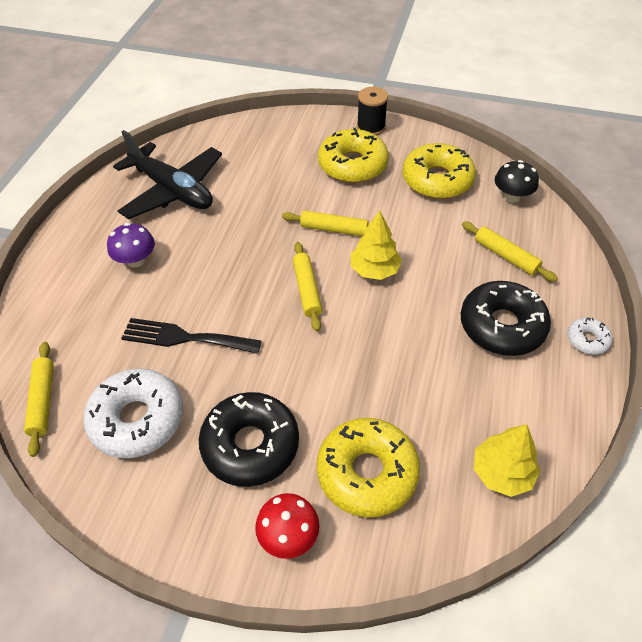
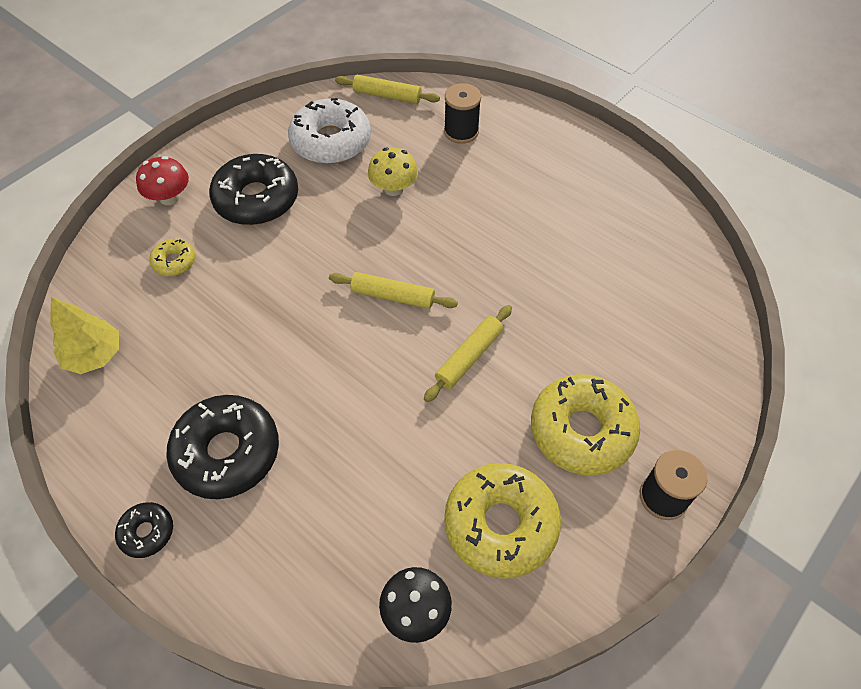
camera: 115 degrees right, 5 degrees up
(85, 316) = (461, 132): none -> black spool
(136, 260) = (514, 178): purple mushroom -> none
(172, 190) = (613, 230): black plane -> none
(185, 338) = (393, 188): black fork -> yellow mushroom
(367, 472) = (174, 262): yellow donut -> yellow donut, size x0.48
(374, 270) = (383, 368): yellow tree -> none
(506, 256) = (316, 525): yellow rolling pin -> none
(587, 340) = (147, 532): white donut -> black donut

